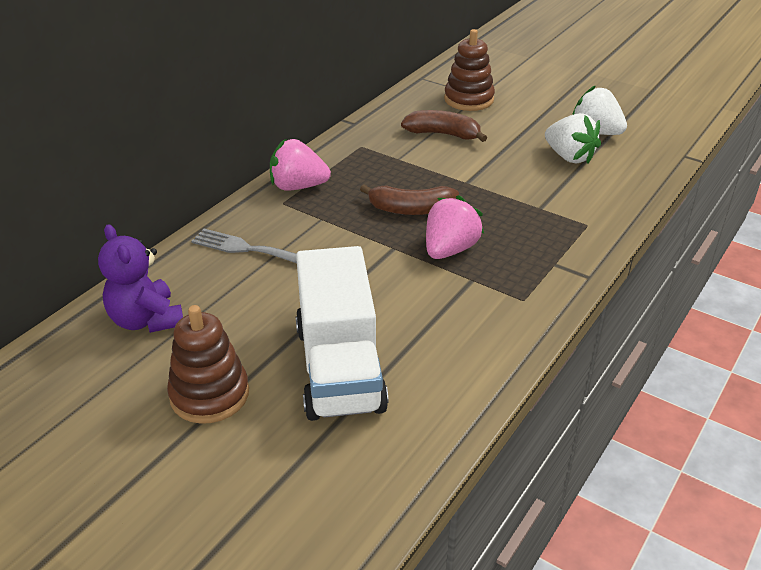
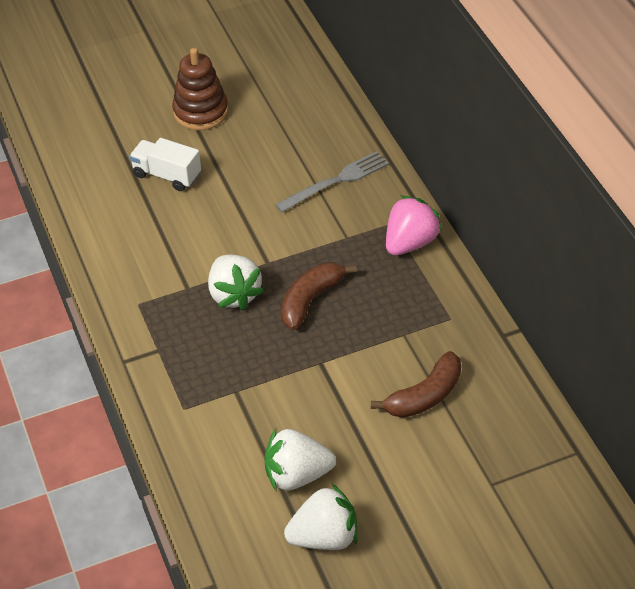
camera: 125 degrees right, 10 degrees up
(146, 320) = (300, 105): purple teddy bear -> none
(339, 368) = (167, 175): white truck -> white truck, size x0.54
(449, 250) = (234, 294): pink strawberry -> white strawberry
(468, 99) = (487, 465): brown stacking toy -> none

